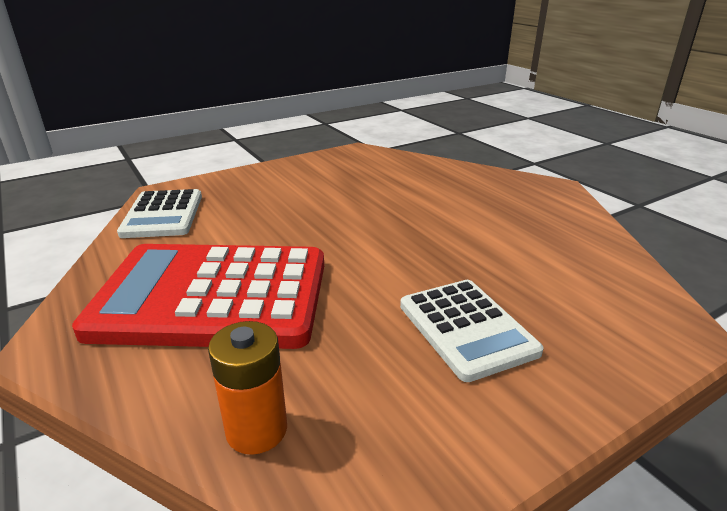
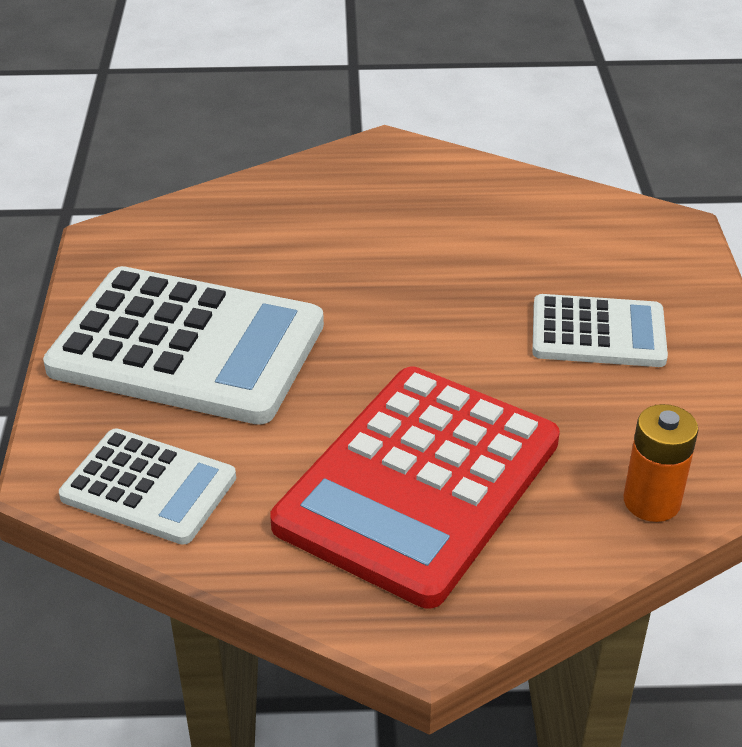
camera: 60 degrees left, 10 degrees up
(289, 191) = (187, 347): none -> white calculator

